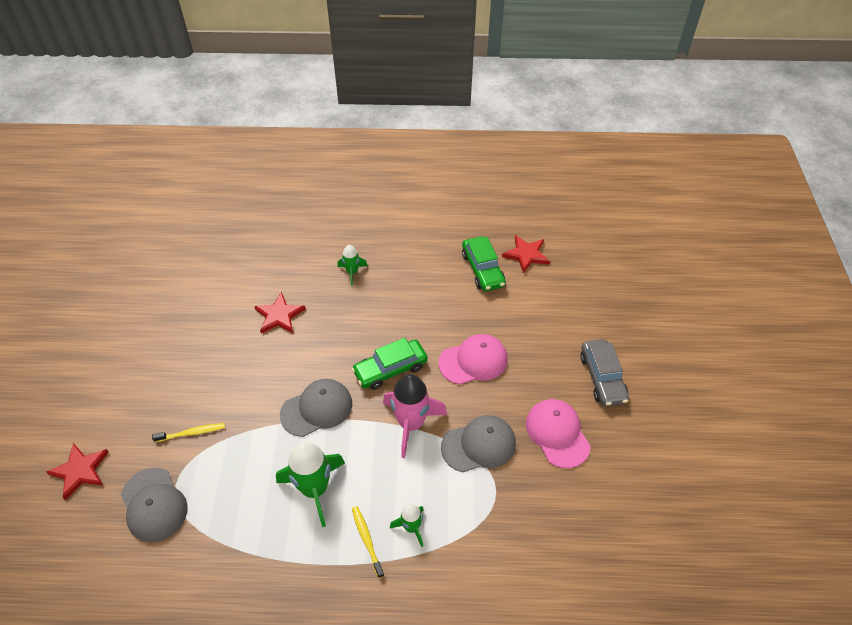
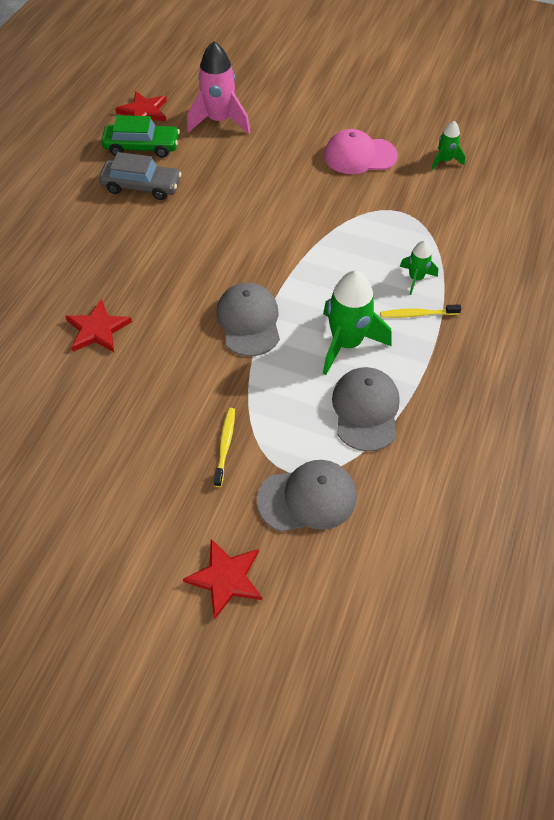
camera: 70 degrees left, 5 degrees up
(352, 272) = (75, 249): green rocket -> green rocket (444, 161)
(390, 369) = (229, 249): green car -> none
(411, 424) = (303, 250): pink rocket -> pink rocket (219, 121)
(473, 361) = (253, 186): pink cap -> none
(479, 445) = (349, 209): grey cap -> grey cap (365, 410)
(602, 378) = (315, 111): grey car -> grey car (141, 186)

